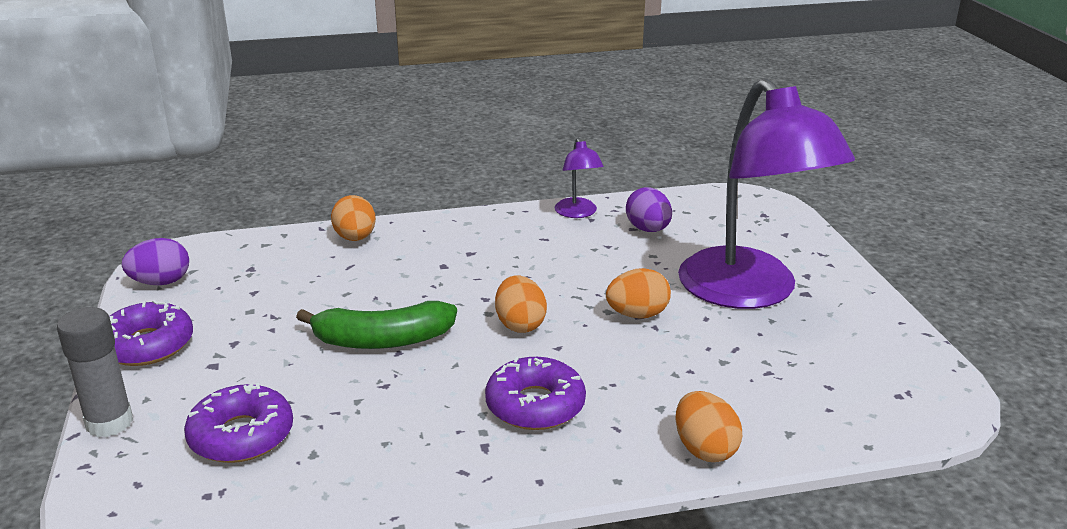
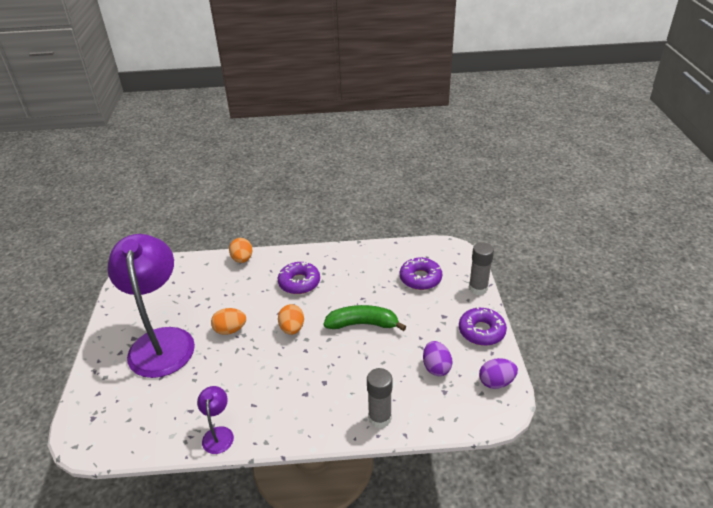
camera: 170 degrees left, 10 degrees up
(355, 238) = (380, 418): orange egg -> grey glue stick
(648, 229) = (181, 407): purple egg -> purple egg (436, 367)

